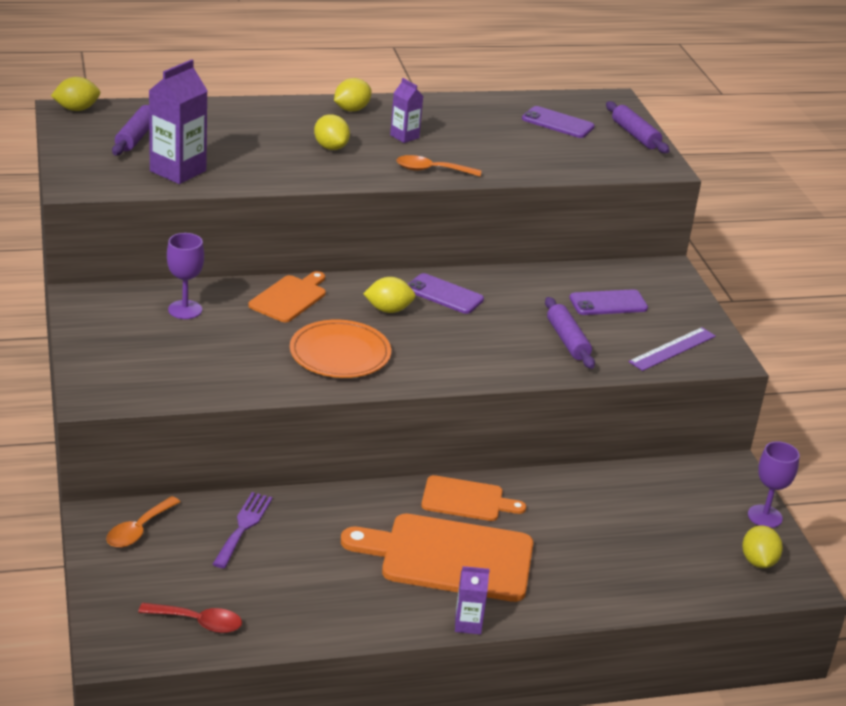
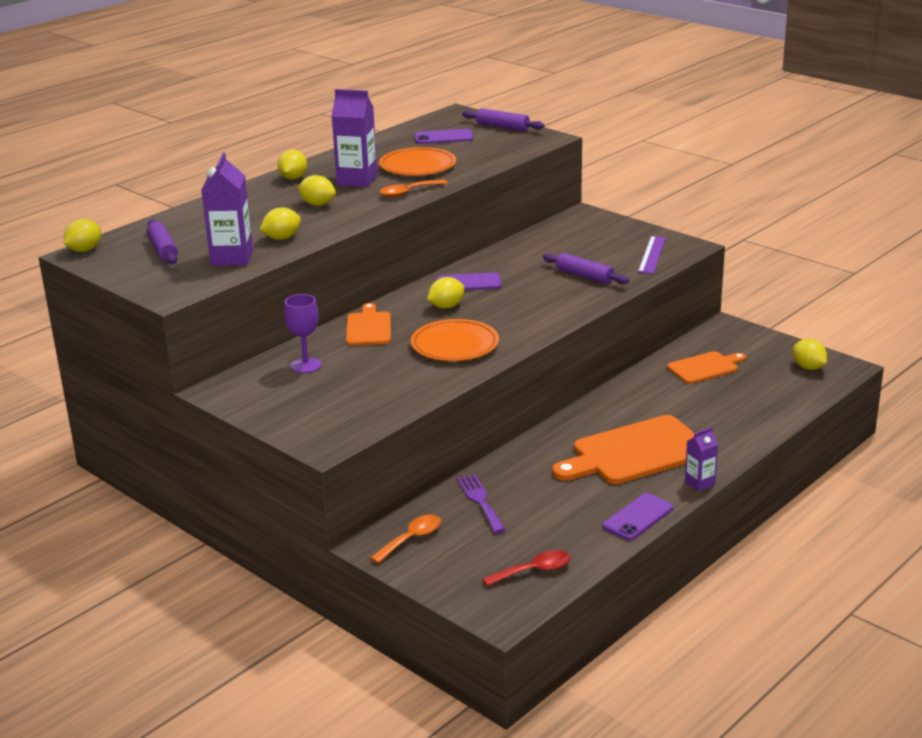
camera: 30 degrees left, 5 degrees down
(138, 530) = (411, 539): orange spoon -> orange spoon turned 135 degrees counterclockwise
(248, 169) = (282, 238): none -> yellow lemon
(404, 136) = (357, 180): purple carton -> purple carton, size x1.79
(466, 500) = (599, 416): orange cutting board -> orange cutting board (705, 367)
(484, 145) = (417, 166): none -> orange plate
(608, 303) = (577, 246): purple phone -> purple phone (638, 517)
(765, 516) = (778, 342): purple goblet -> none

